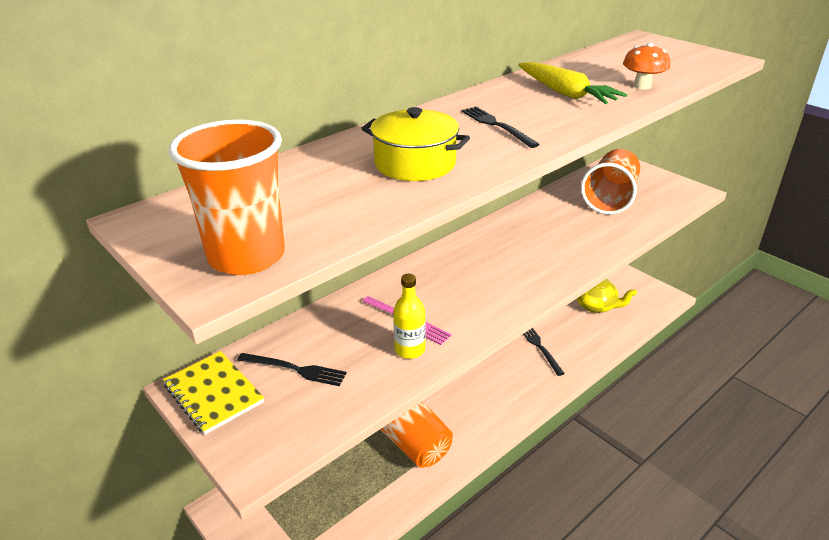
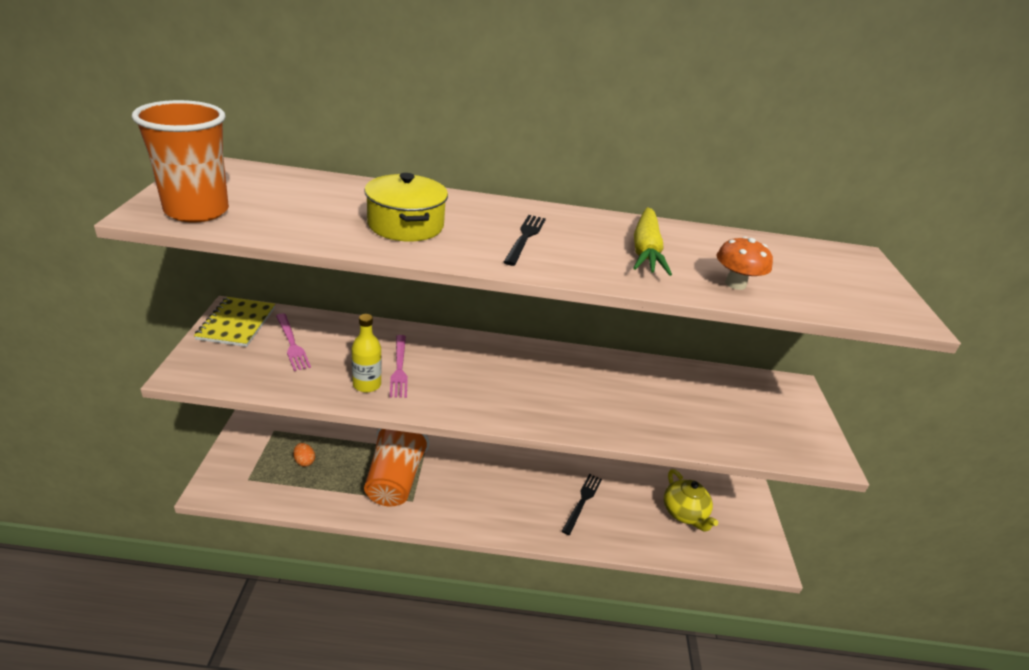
camera: 40 degrees right, 0 degrees up
(295, 369) = (292, 343): black fork -> pink fork
(322, 492) = (304, 461): none -> orange egg
(610, 199) = (723, 405): orange cup -> none

